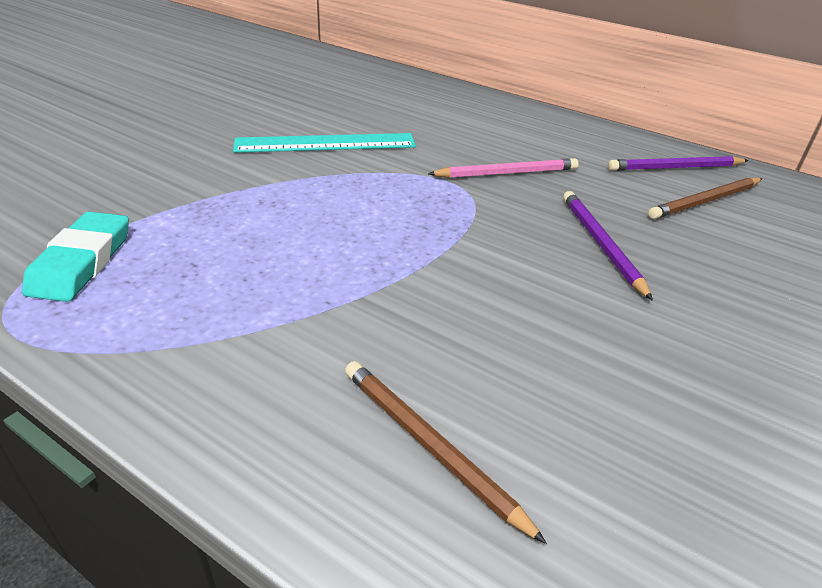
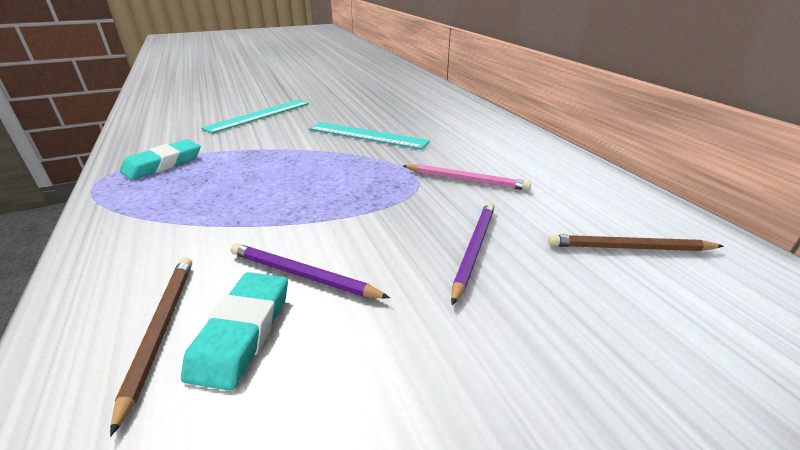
camera: 35 degrees right, 5 degrees down
(119, 147) = (259, 115): none -> turquoise ruler
(512, 406) = (242, 332): none -> turquoise eraser
(675, 168) = (633, 213): purple pencil -> purple pencil (302, 275)

